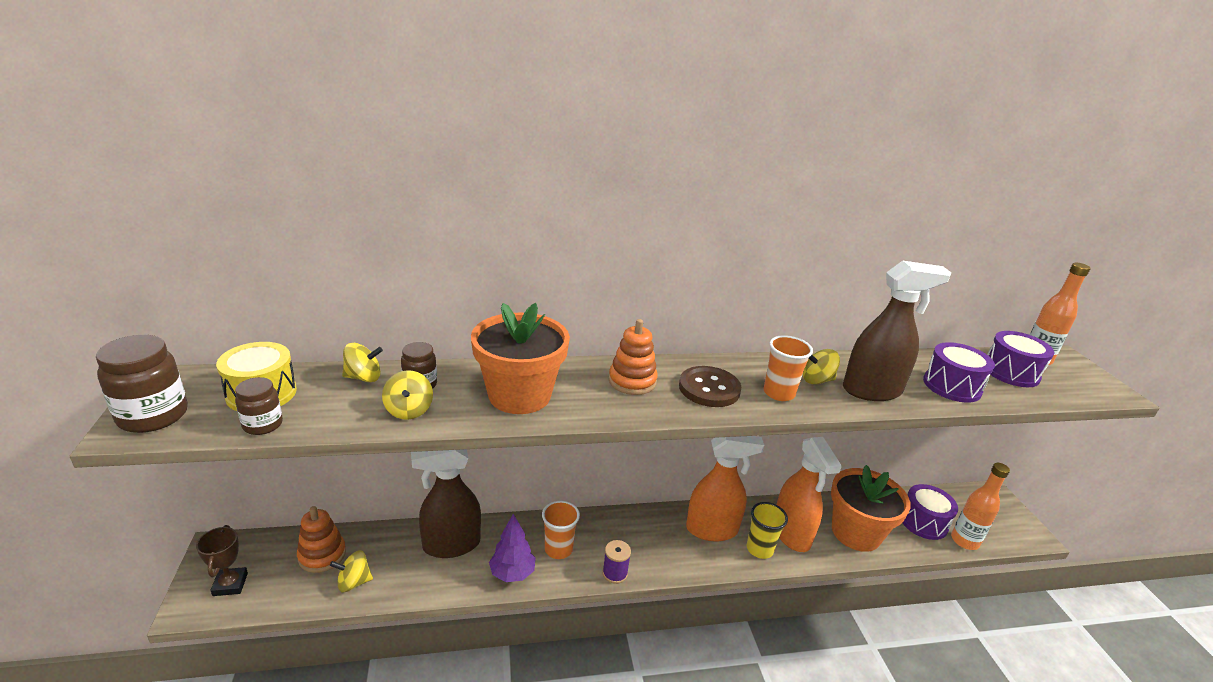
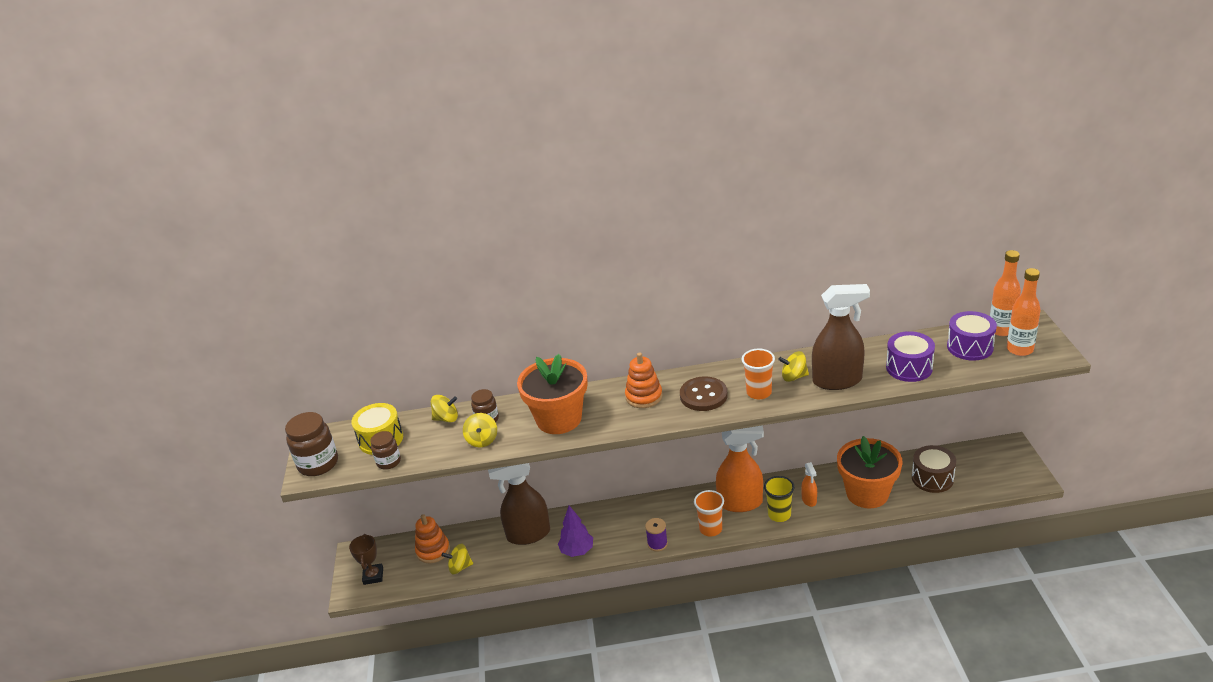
camera: 10 degrees right, 5 degrees up
(558, 549) = (612, 530): orange cup -> orange cup (710, 529)
(791, 534) = (809, 500): orange spray bottle -> orange spray bottle, size x0.48
(923, 522) = (932, 478): purple drum -> brown drum
(964, 541) = (966, 491): orange bottle -> orange bottle (1019, 349)

